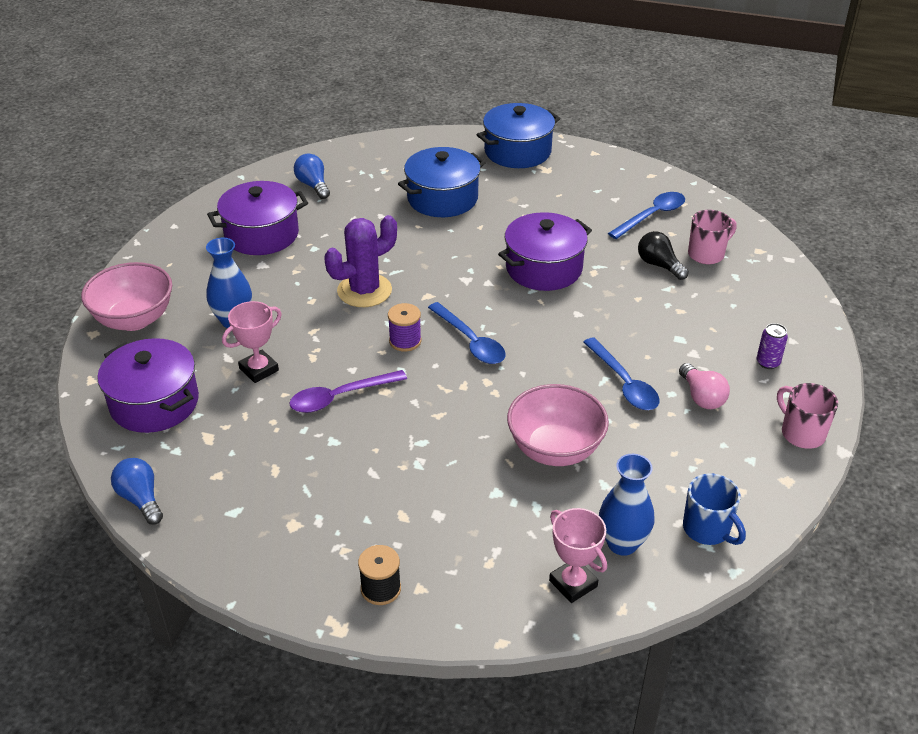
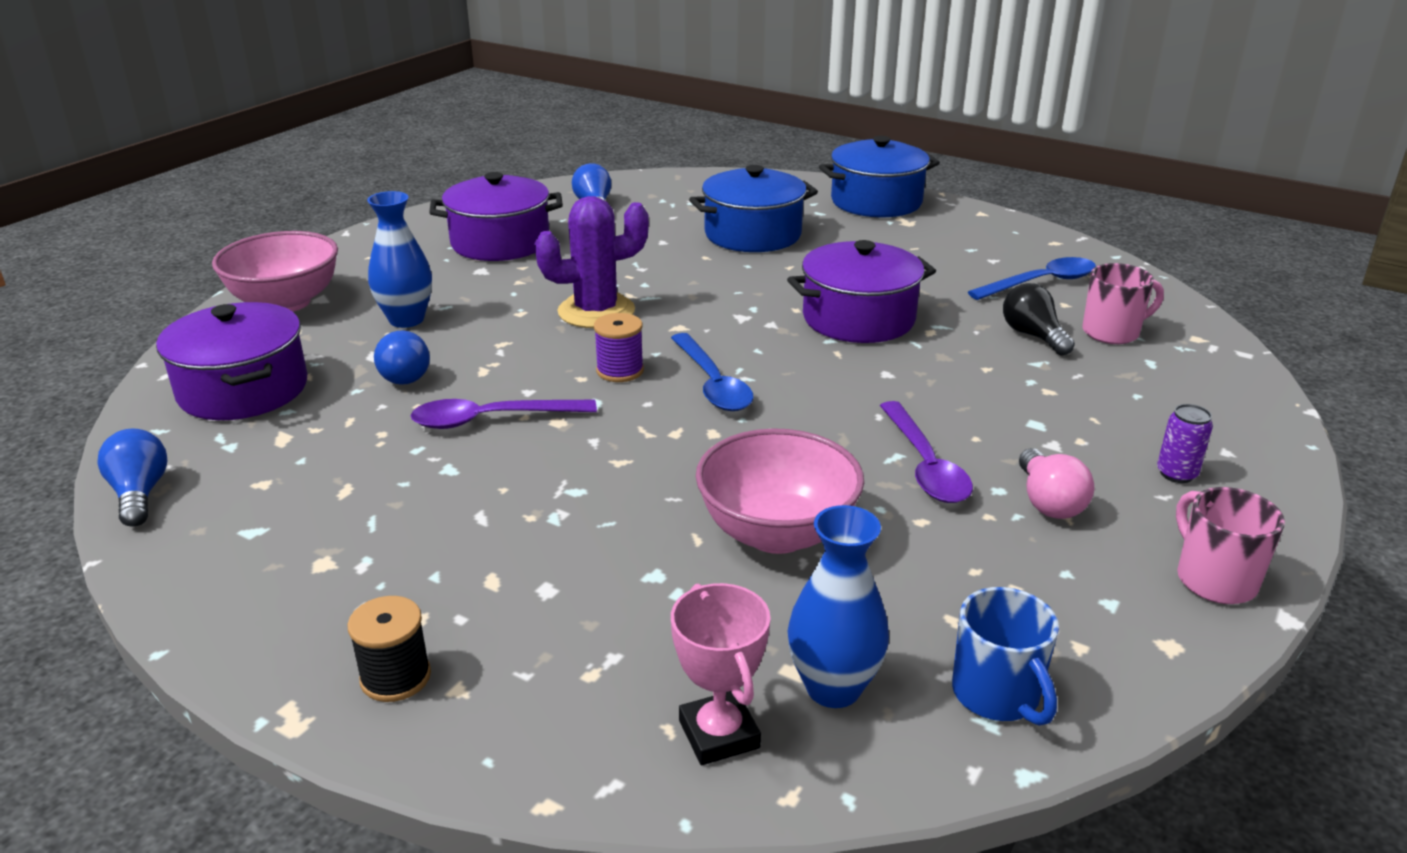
camera: 15 degrees right, 10 degrees down
(259, 369) = (403, 374): pink trophy -> blue light bulb
(624, 383) = (925, 465): blue spoon -> purple spoon

